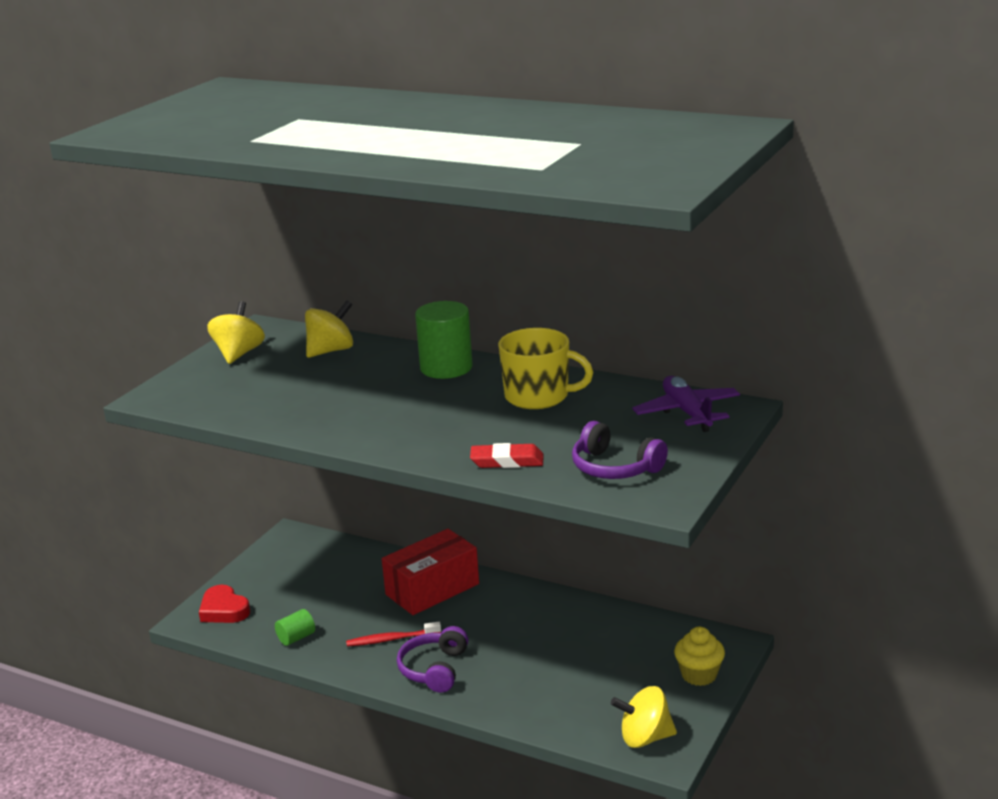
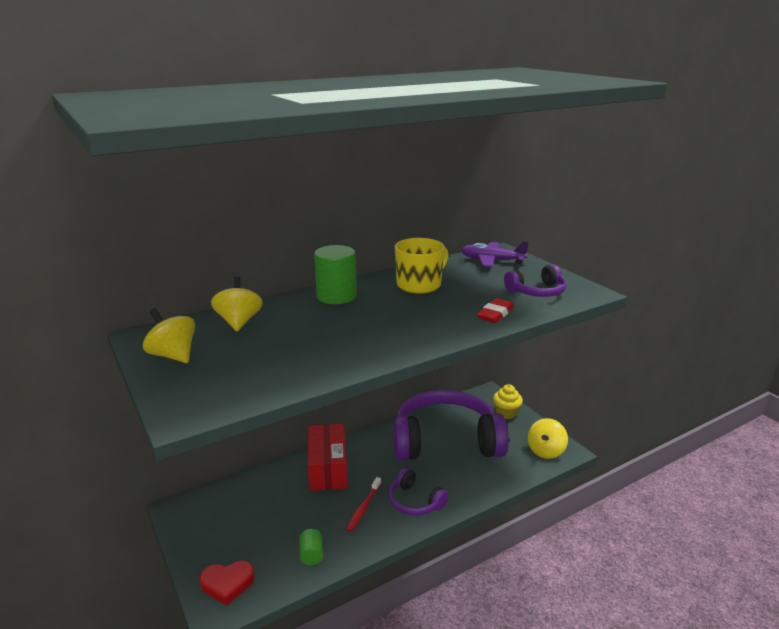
camera: 60 degrees left, 0 degrees up
(574, 648) = (446, 441): none -> purple headphones

